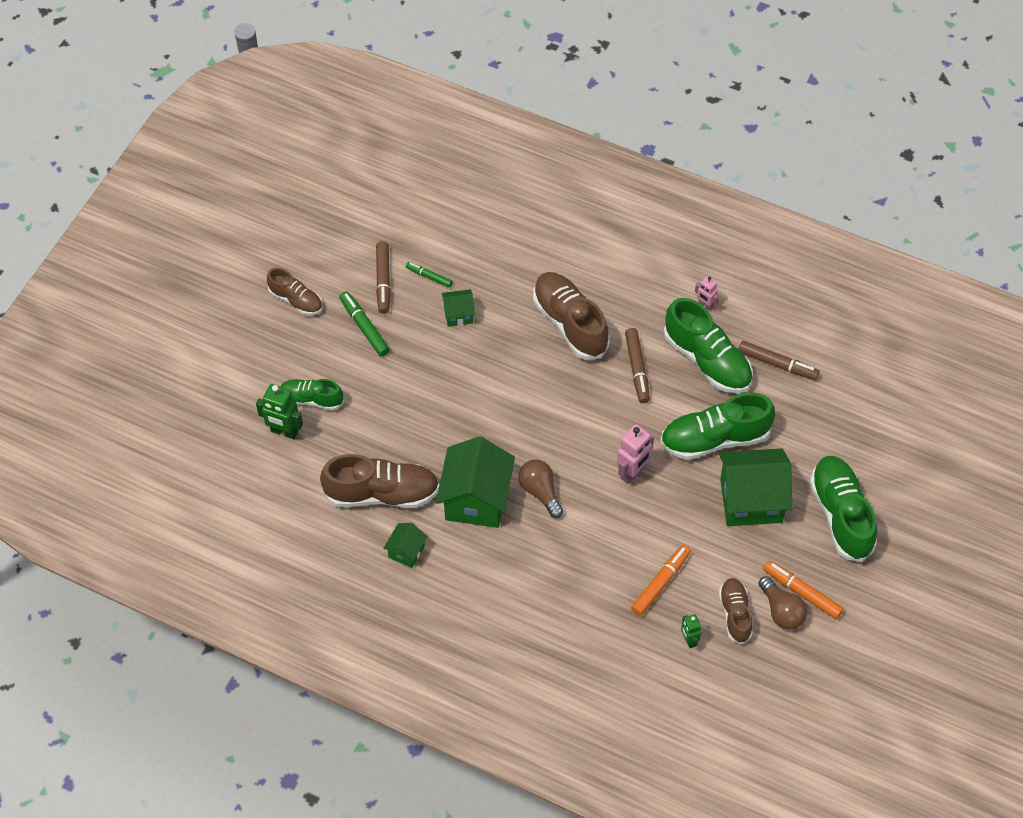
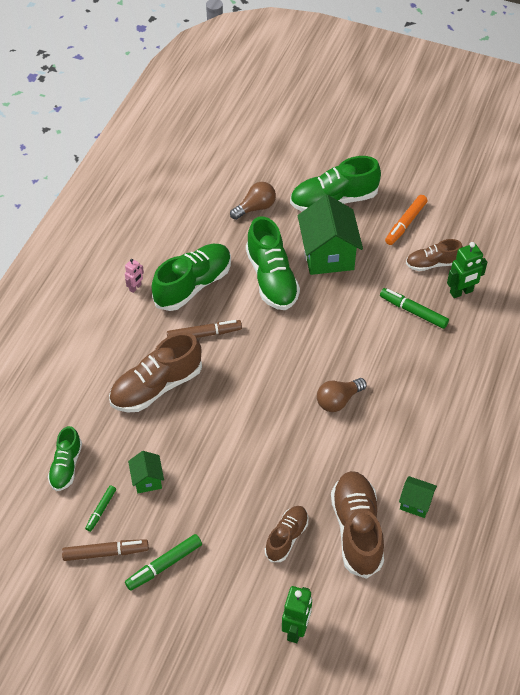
camera: 95 degrees left, 5 degrees down
(296, 300) = (130, 638): brown shoe -> brown shoe (286, 537)
(312, 399) = (255, 607): green shoe -> green shoe (66, 466)
(476, 499) = (353, 450): green house -> none
(633, 473) = (311, 334): pink robot -> none
(661, 583) = (413, 312): orange marker -> green marker
(689, 640) = (461, 292): green robot -> green robot, size x1.69
(777, 364) = (195, 239): brown marker -> none
(781, 611) = (423, 235): brown light bulb -> brown light bulb (255, 208)

